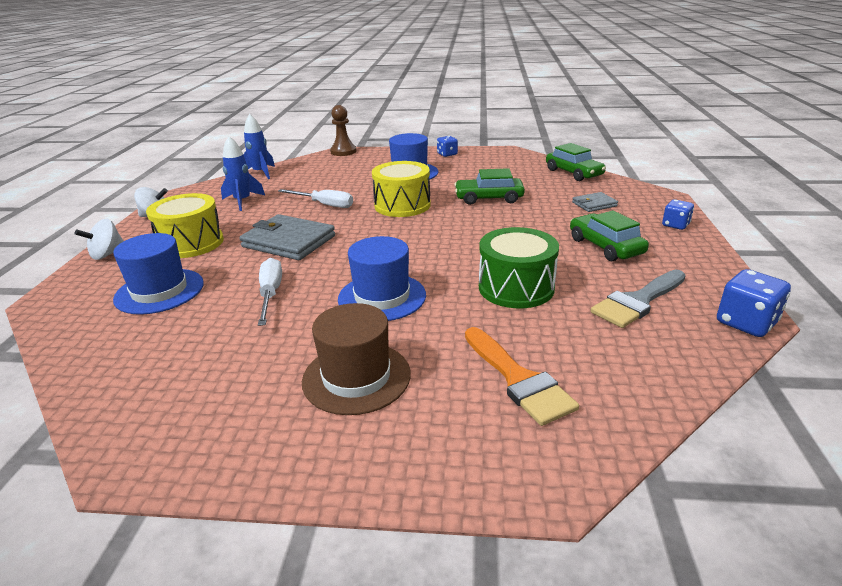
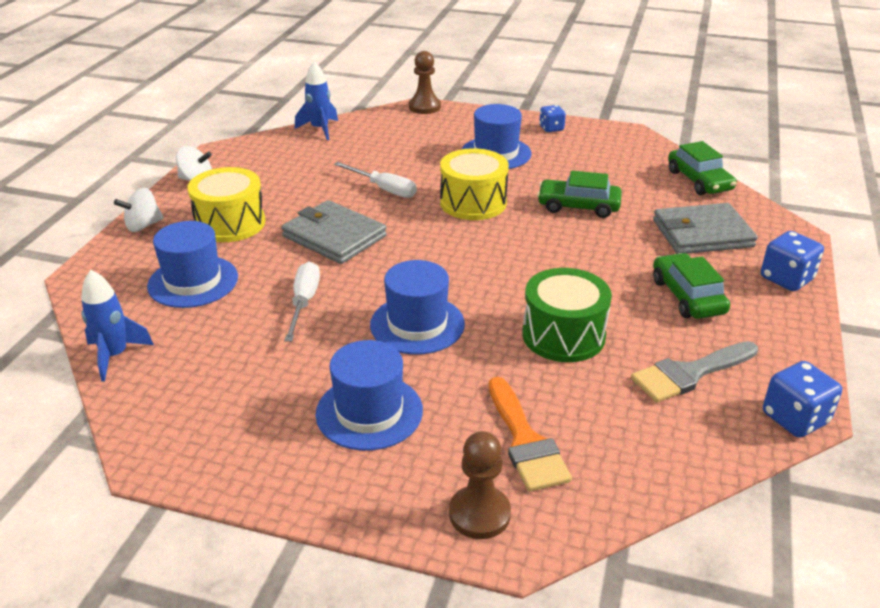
camera: 10 degrees right, 5 degrees up
(242, 201) = (293, 171): blue rocket -> blue rocket (115, 356)
(356, 377) = (369, 412): brown hat -> blue hat
(500, 457) = (479, 514): none -> brown pawn
(594, 204) = (702, 233): grey wallet -> grey wallet, size x1.93
(675, 225) = (786, 279): blue dice -> blue dice, size x1.54

